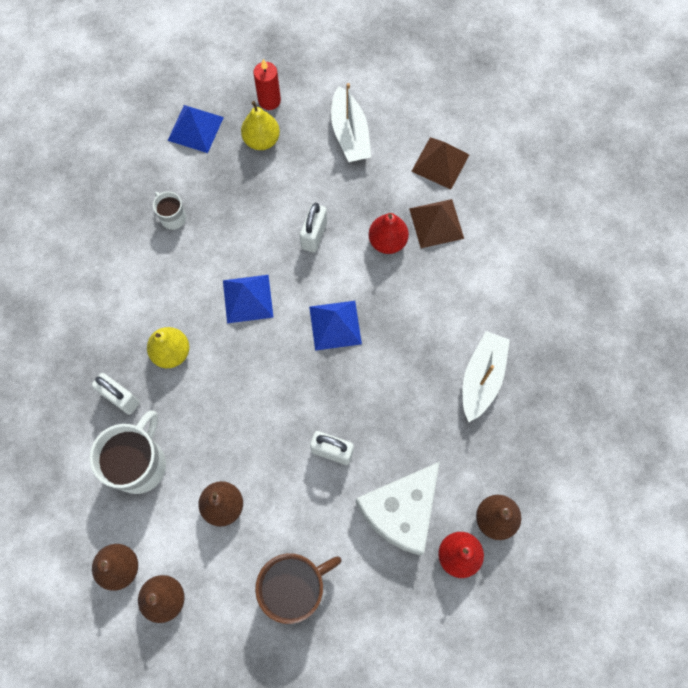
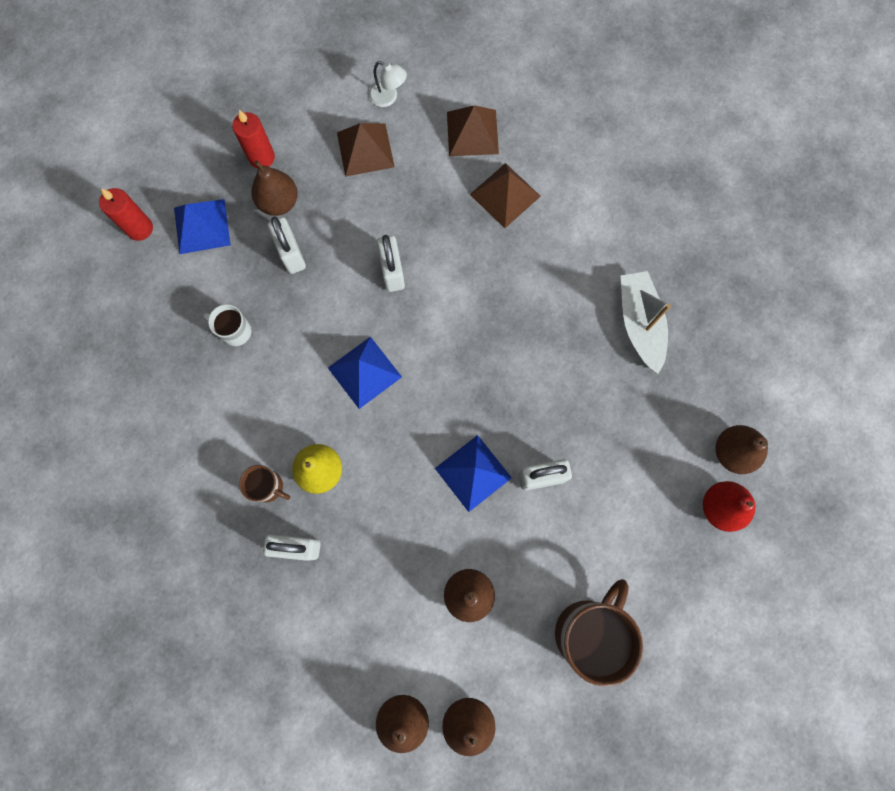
camera: 30 degrees left, 5 degrees up
(127, 343) = (268, 487): none -> brown mug
(140, 464) = (358, 602): white mug -> none
(151, 107) = (140, 228): none -> red candle
(247, 183) = (291, 254): none -> white padlock
(262, 140) = (279, 202): yellow pear -> brown pear
(335, 325) = (468, 350): blue pyramid -> blue pyramid (473, 473)
(350, 134) = (365, 149): white boat -> brown pyramid
(387, 241) = (468, 239): red pear -> none
(391, 104) = (388, 97): none -> white lamp
(401, 511) = (642, 496): white cheese -> none

